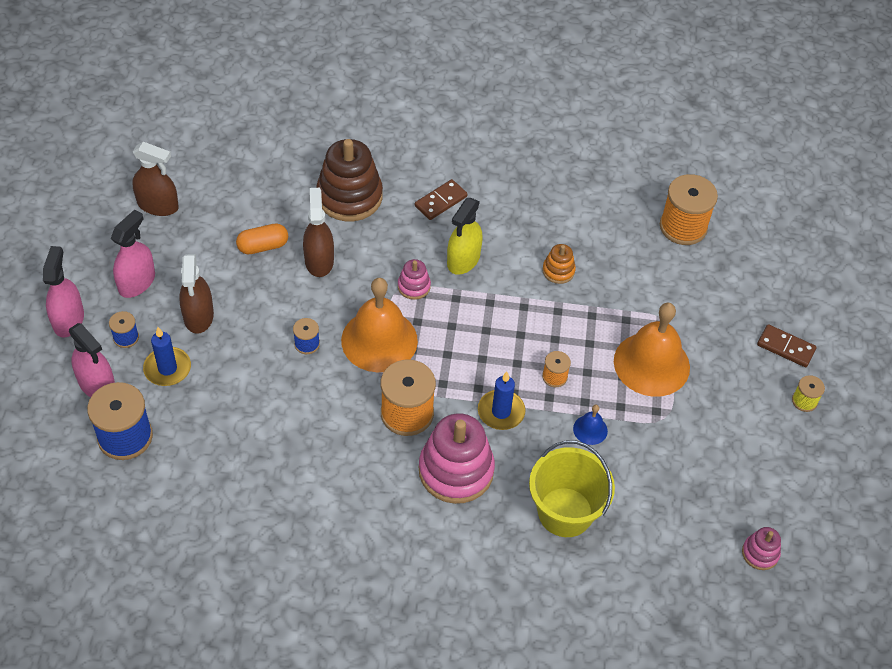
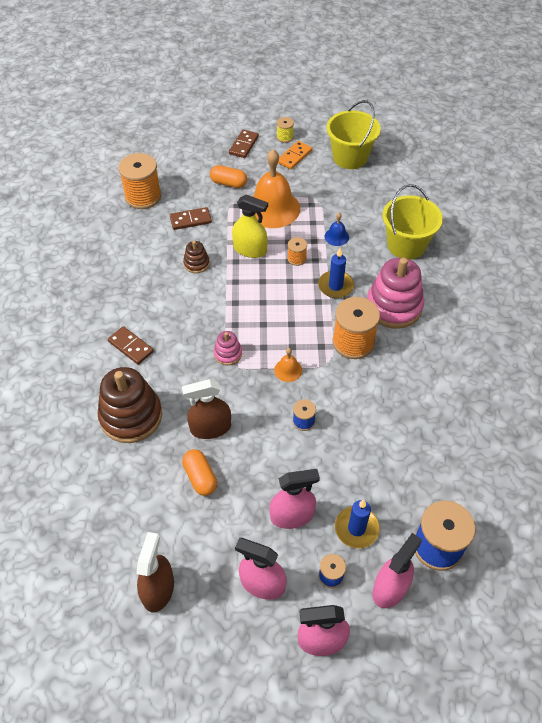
camera: 95 degrees left, 0 degrees up
(198, 316) = (292, 515): brown spray bottle -> pink spray bottle
(379, 340) = (288, 370): orange bell -> orange bell, size x0.44
(463, 260) = (194, 324): yellow spray bottle -> yellow spray bottle (250, 249)
(558, 271) = (196, 263): orange stacking toy -> brown stacking toy
(636, 272) = (190, 220): none -> brown domino
(704, 320) = (228, 183): none -> orange capsule
(757, 479) = (350, 157): none -> yellow bucket
(759, 406) = (294, 156): none -> orange domino
(760, 553) = (402, 155): pink stacking toy -> none

